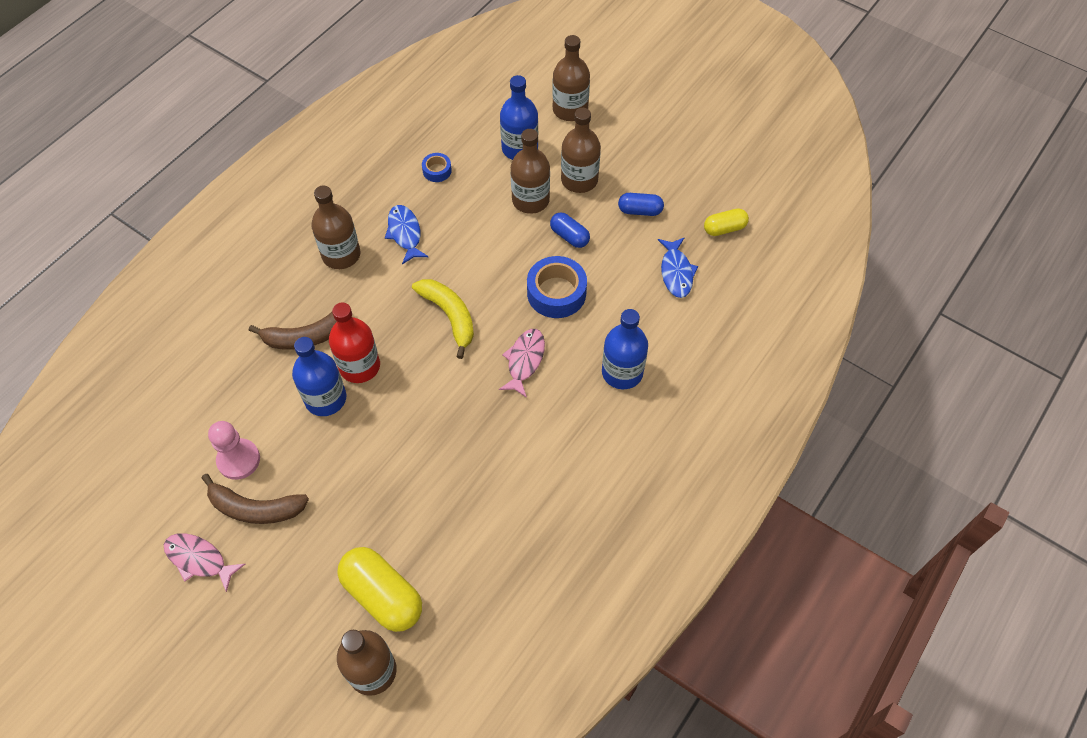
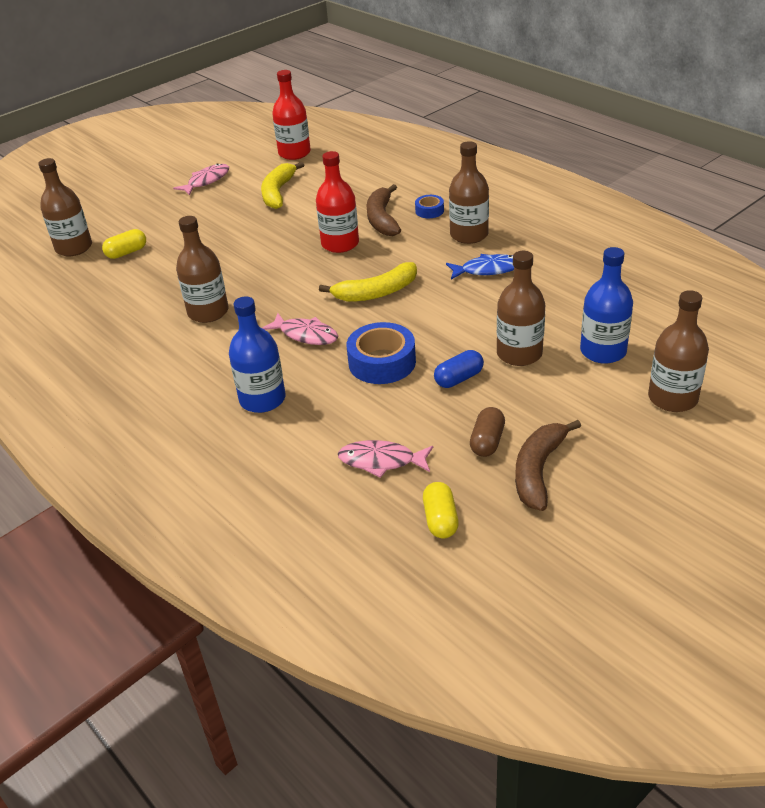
camera: 105 degrees right, 20 degrees down
(129, 468) = (294, 153): none -> red bottle
(238, 460) = (278, 192): pink pawn -> yellow banana
(255, 508) = (233, 200): brown banana -> brown banana (538, 471)
(325, 398) = (315, 228): blue bottle -> none
(382, 595) = (126, 252): yellow capsule -> yellow capsule, size x0.56
(437, 171) = (572, 291): blue tape -> blue tape (429, 211)
(579, 180) = (546, 395): brown bottle -> brown bottle (208, 312)
(640, 211) = (487, 441): blue capsule -> brown capsule
(676, 272) = (381, 461): blue fish -> pink fish

